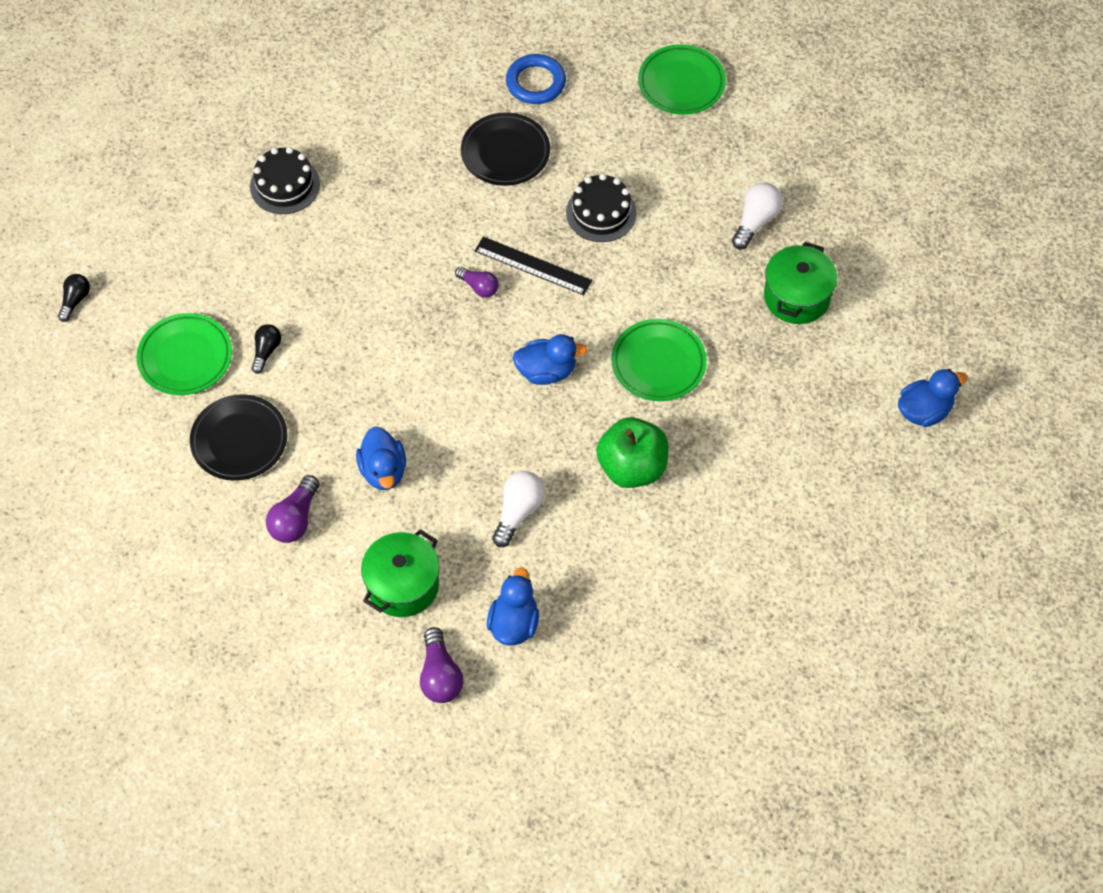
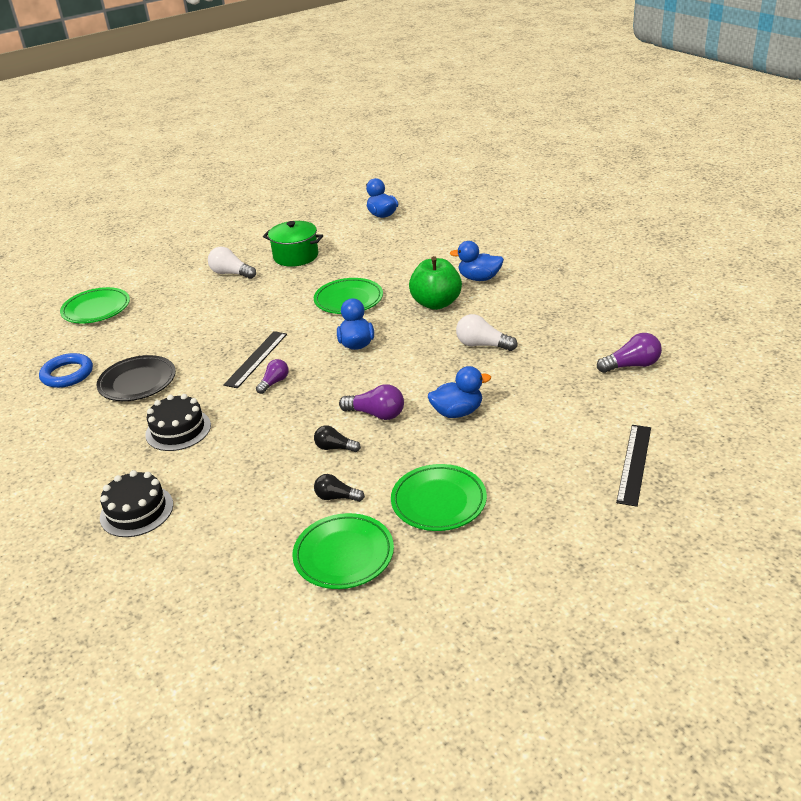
camera: 90 degrees left, 25 degrees down
(75, 300) = (263, 666): black light bulb -> black light bulb (335, 448)
(239, 440) = (438, 501): black plate -> green plate
(256, 633) = (634, 464): none -> black ruler
(295, 519) = (515, 455): purple light bulb -> purple light bulb (376, 414)
(403, 585) = (561, 391): green pot -> none
(514, 623) = (576, 338): blue duck -> blue duck (479, 278)
(601, 213) = (210, 333): black cake -> black cake (178, 430)

